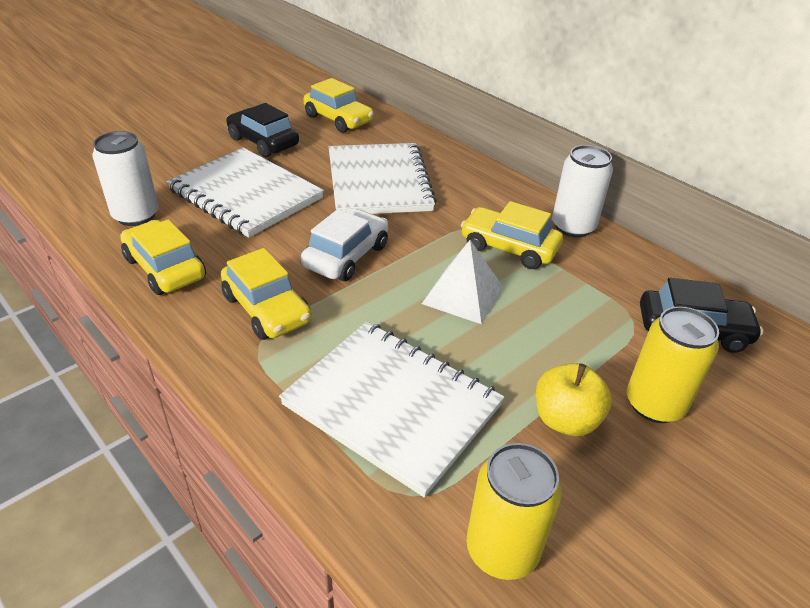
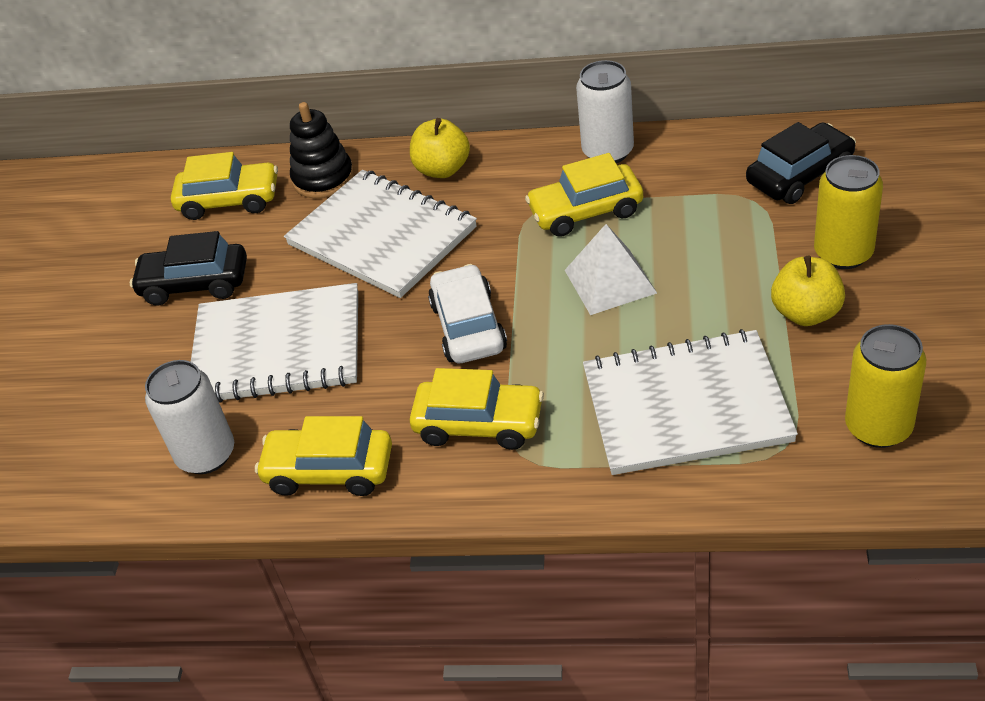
camera: 35 degrees left, 5 degrees up
(396, 138) = (323, 178): none -> black stacking toy
(462, 173) = (442, 169): none -> yellow apple

